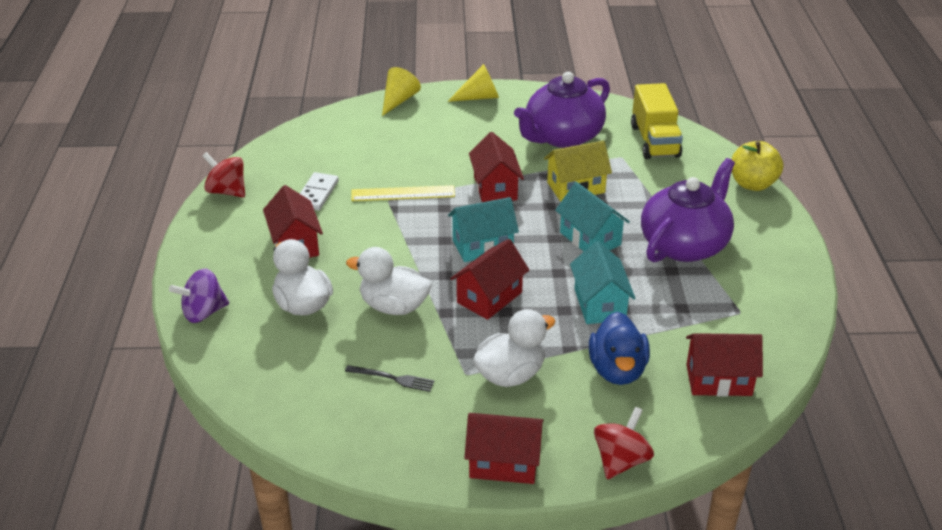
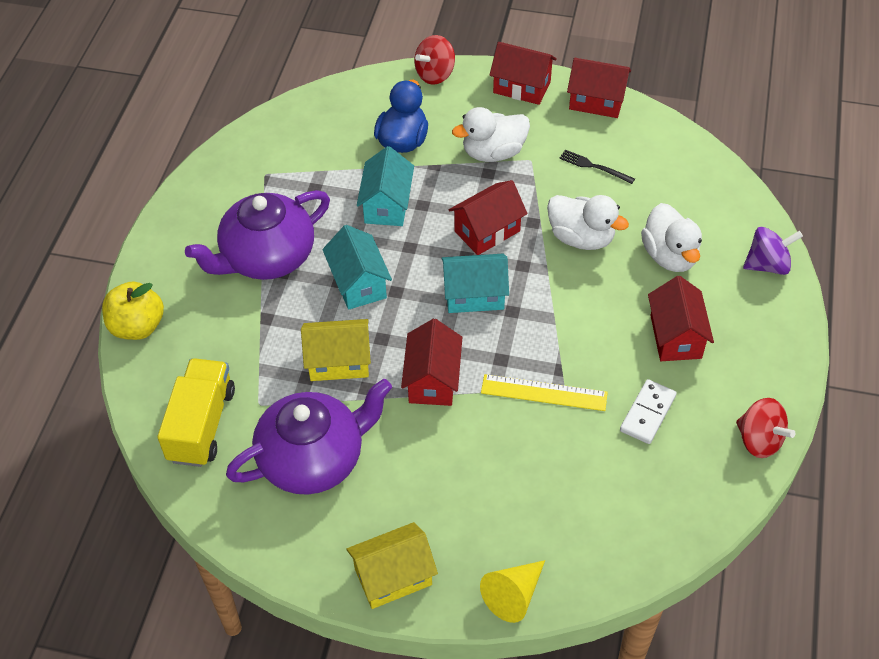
camera: 165 degrees left, 15 degrees up
(479, 97) = (393, 576): yellow cone -> yellow house
(718, 380) = (325, 119): red house -> red house (596, 101)

